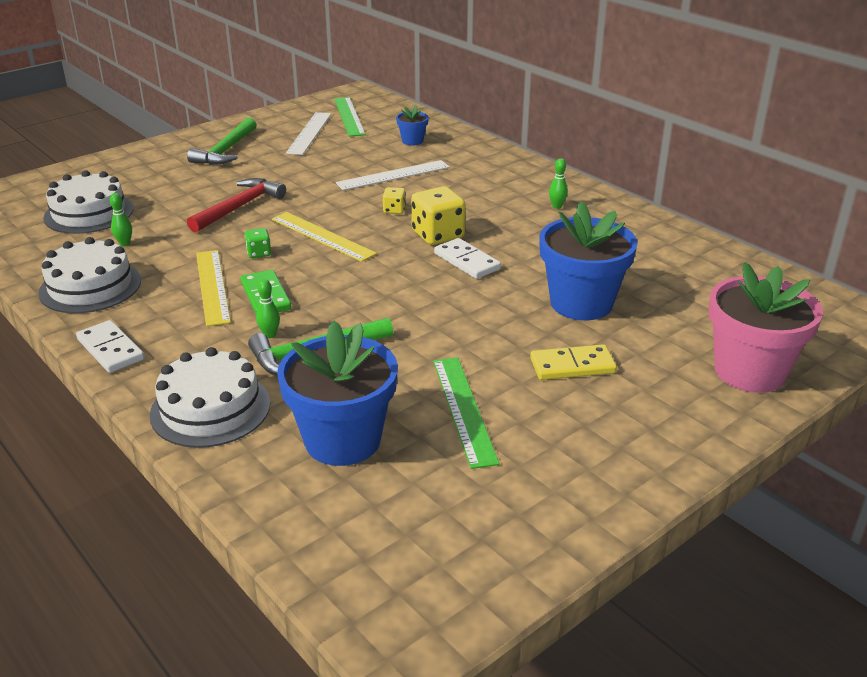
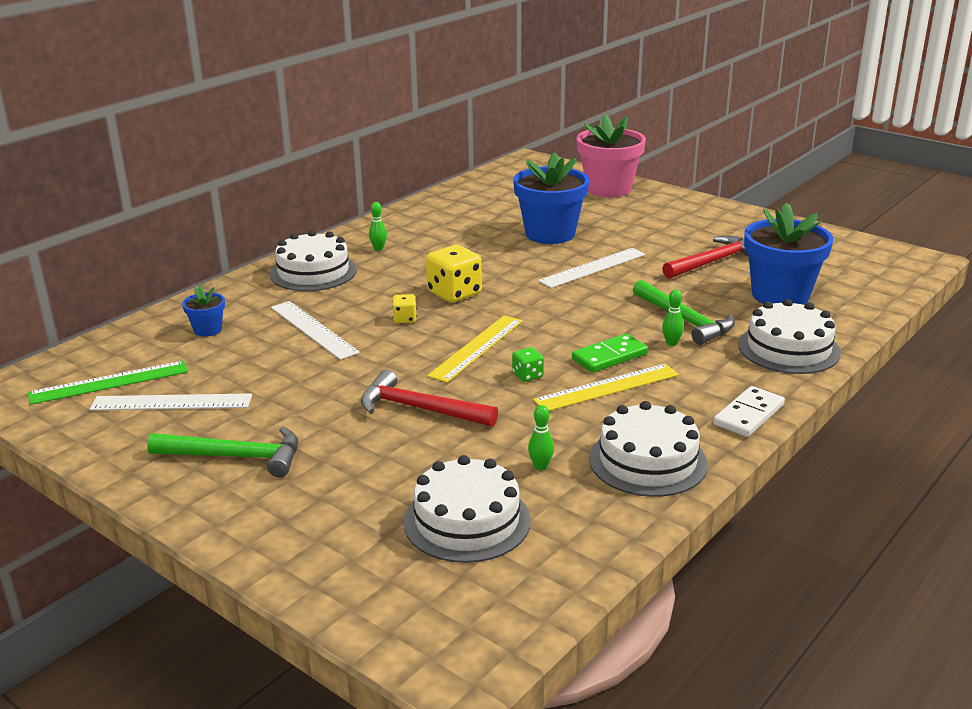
camera: 100 degrees left, 5 degrees down
(464, 409) = (713, 262): green ruler -> red hammer
(466, 261) = (501, 277): white domino -> none
(473, 317) = (593, 268): none -> white ruler
(508, 177) = (313, 272): none -> white cake
(572, 366) = (636, 233): yellow domino -> none

